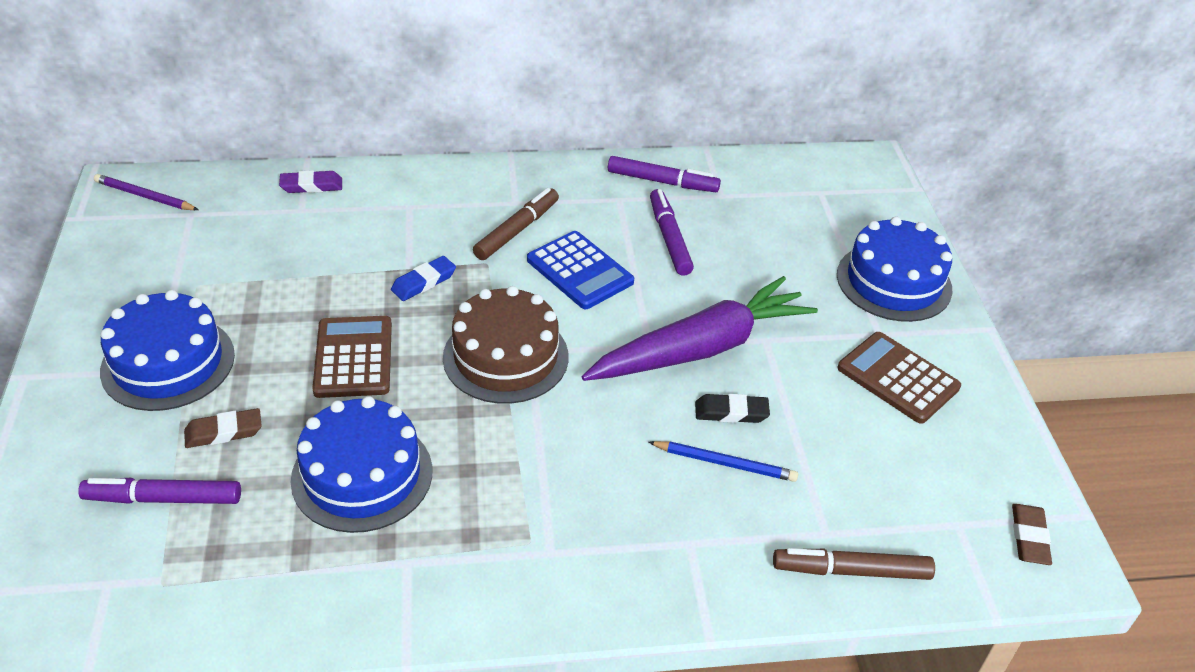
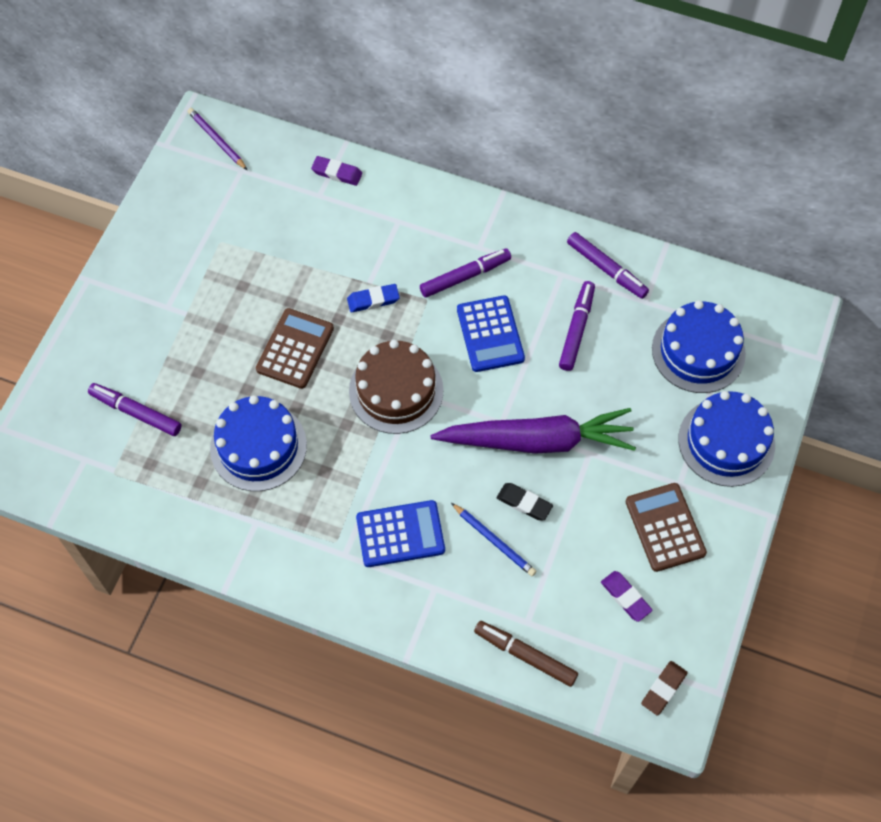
camera: 30 degrees right, 20 degrees up
(168, 362) = (177, 304): blue cake -> blue cake (698, 351)
(224, 432) = (189, 376): brown eraser -> none
(517, 230) = (465, 276): brown marker -> purple marker
(607, 500) = (400, 534): none -> blue calculator
(912, 461) = (625, 597): none -> purple eraser

